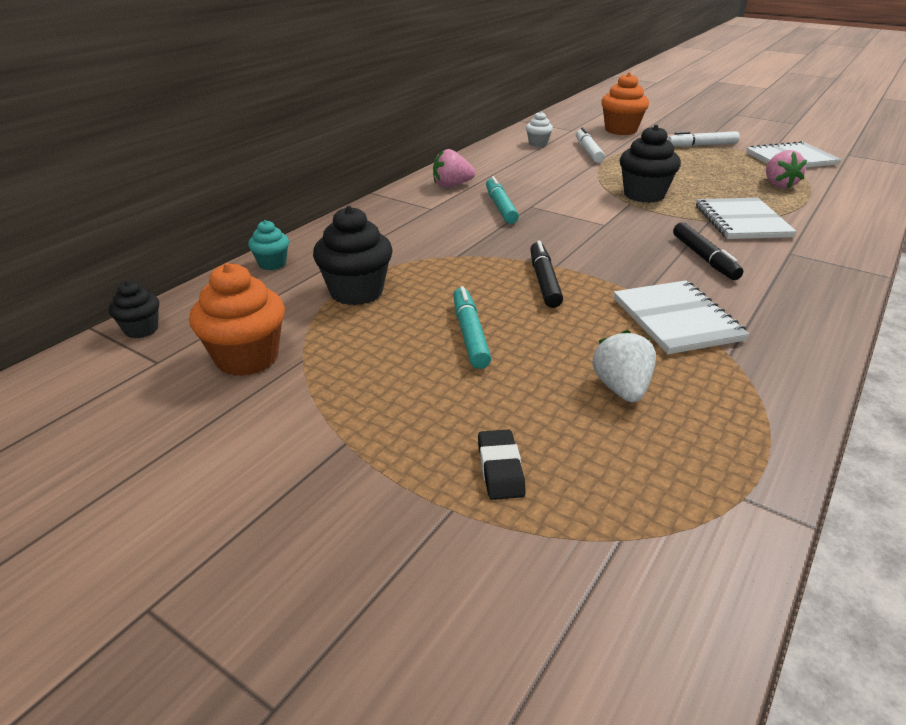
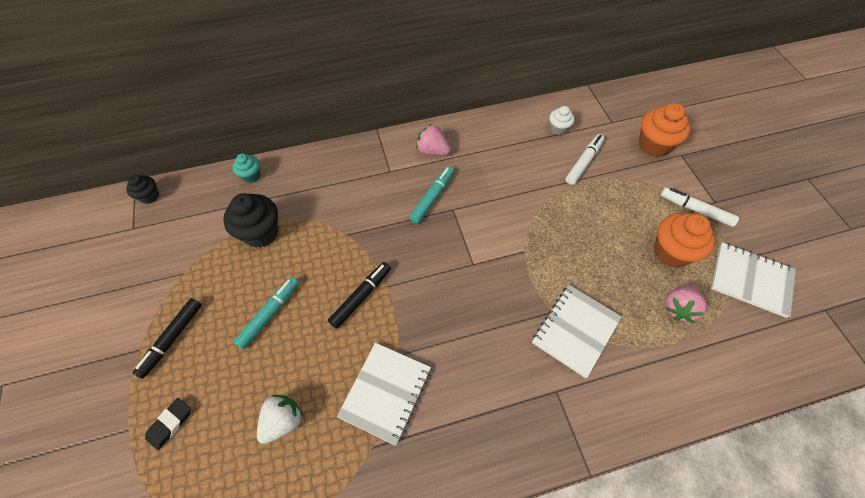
camera: 40 degrees right, 25 degrees up
(247, 358) = (164, 254): orange cupcake -> orange cupcake (671, 252)
(644, 195) = (548, 248): black cupcake -> none
(704, 258) = (487, 350): black marker -> black marker (172, 339)

